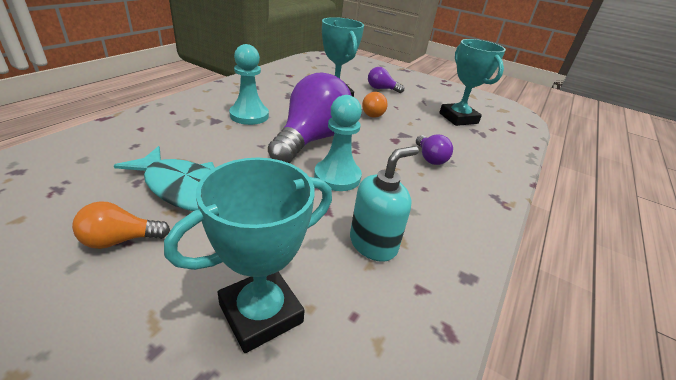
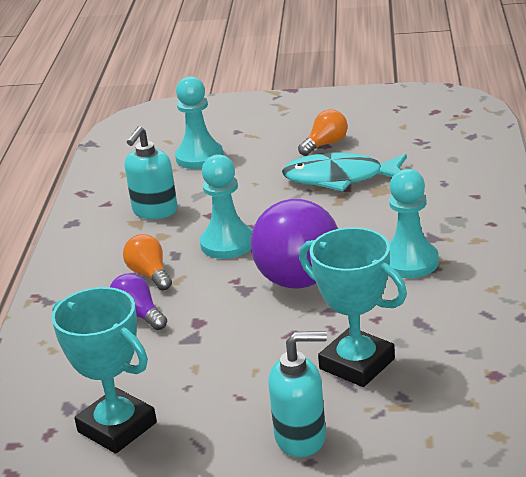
camera: 160 degrees right, 5 degrees down
(261, 313) = (199, 157): turquoise trophy -> turquoise pawn
(372, 113) = (265, 355): orange light bulb -> orange light bulb (149, 274)
(381, 89) = (301, 437): purple light bulb -> turquoise soap dispenser

